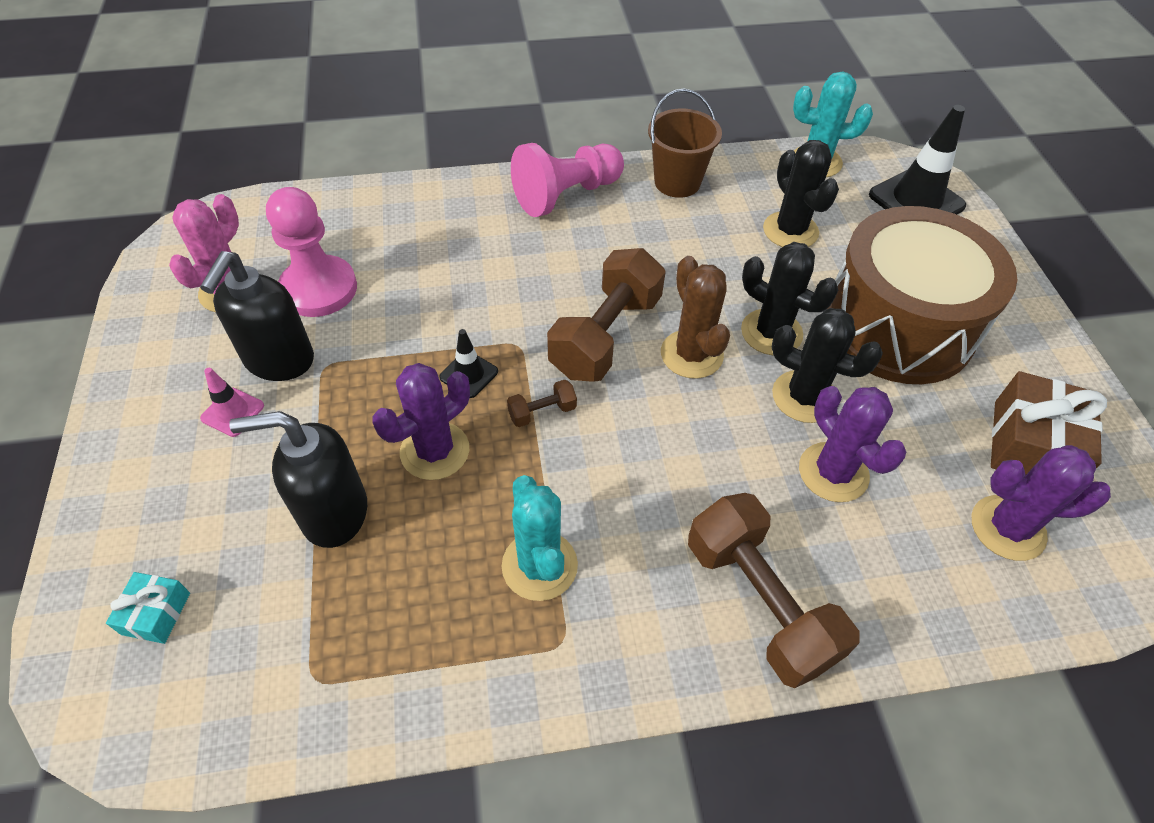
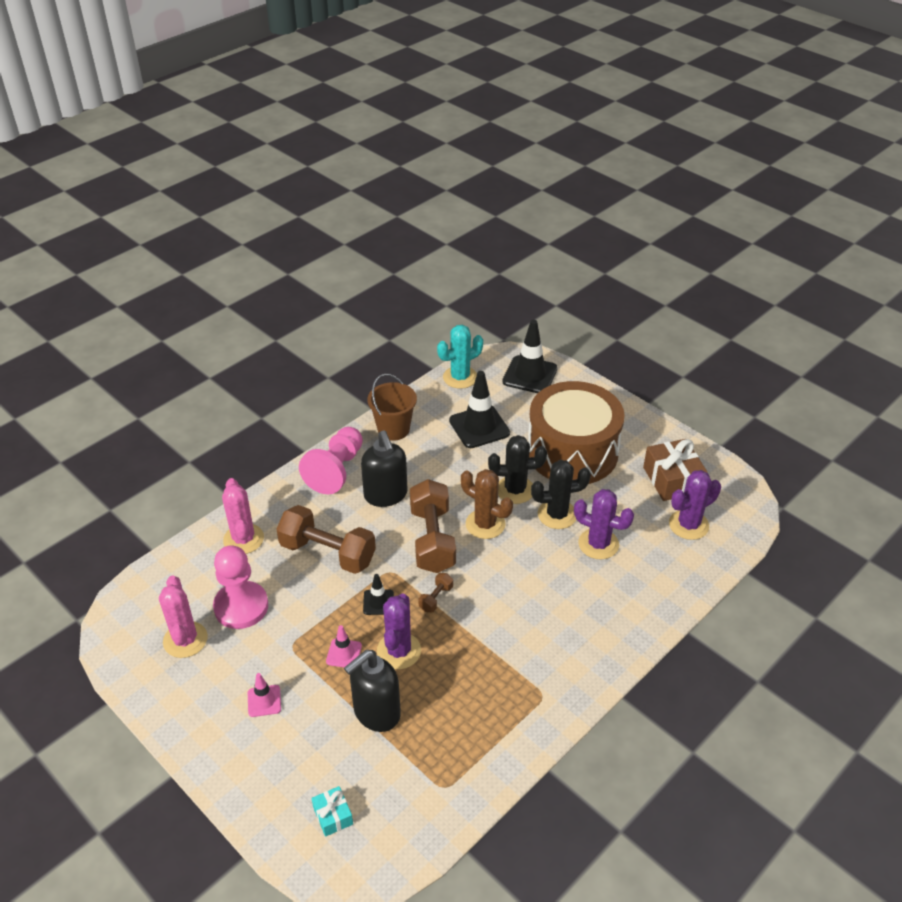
camera: 35 degrees left, 10 degrees down
(279, 361) = (261, 659): black soap dispenser -> black soap dispenser (386, 495)
(370, 412) = (344, 653): none -> pink traffic cone
(395, 217) = (243, 539): none -> pink cactus
(539, 565) = (502, 670): turquoise cactus -> none
(759, 602) = (612, 622): brown dumbbell -> brown dumbbell (328, 553)
(790, 231) = (479, 427): black cactus -> black traffic cone

